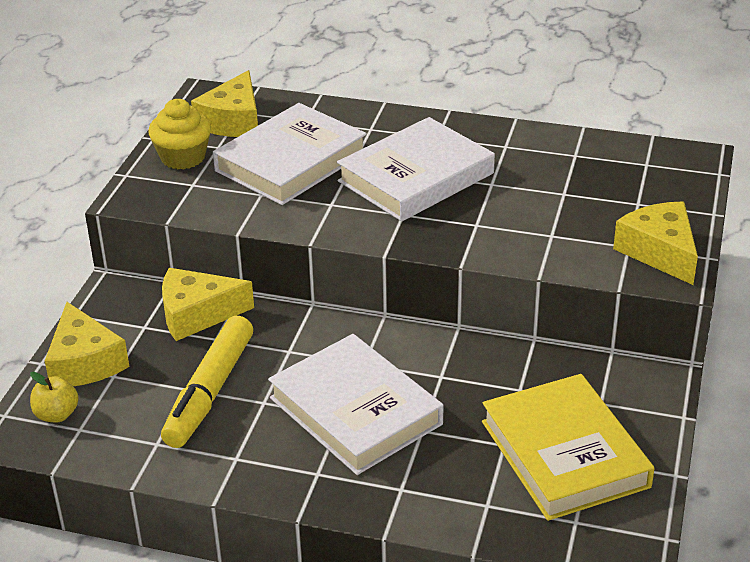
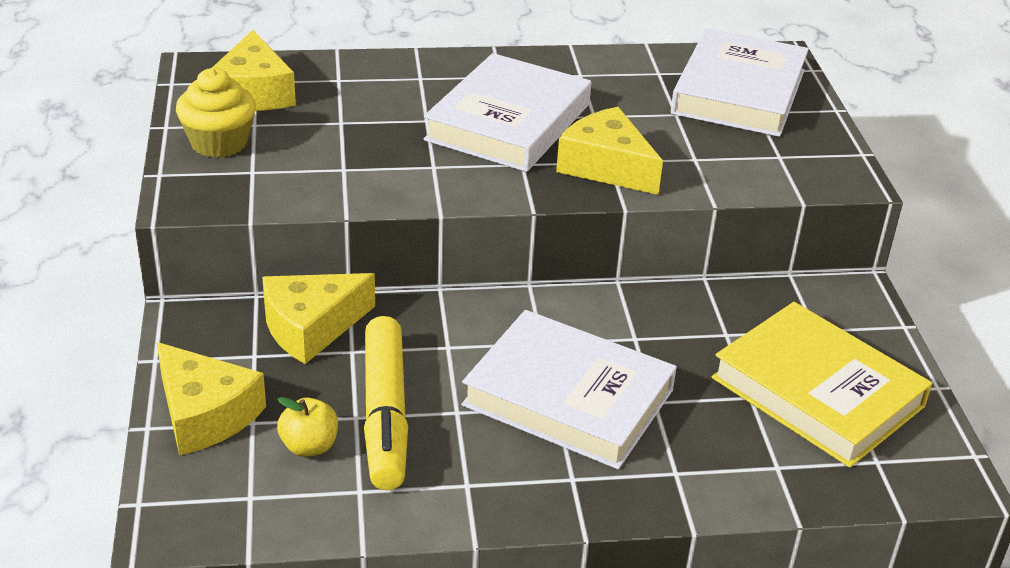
camera: 25 degrees left, 0 degrees up
(57, 415) = (209, 486): yellow apple -> yellow apple (309, 446)
(291, 161) = (354, 127): white book -> white book (738, 92)
(659, 252) = (814, 157): yellow cheese -> yellow cheese (606, 166)

